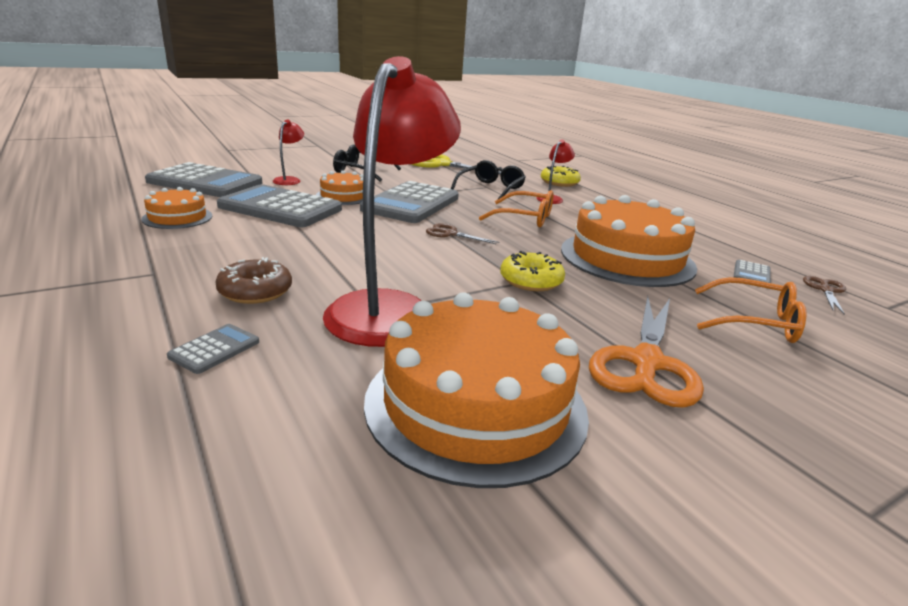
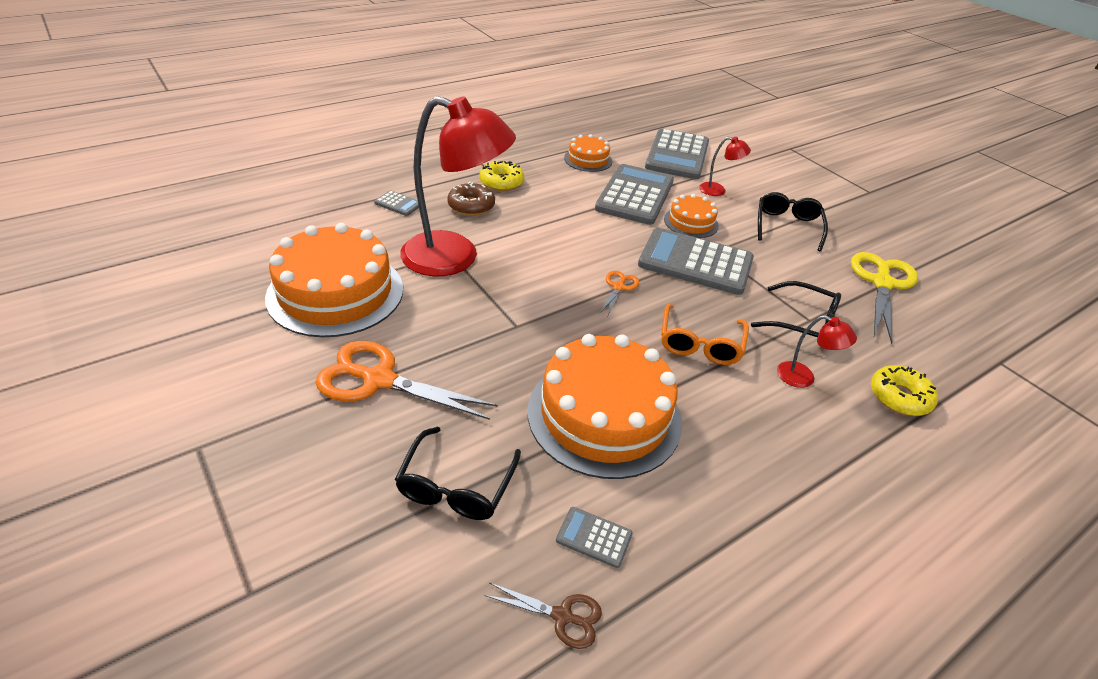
camera: 85 degrees right, 15 degrees up
(450, 234) = (619, 287): brown scissors -> orange scissors
(531, 281) = (520, 332): yellow donut -> yellow donut (501, 182)
(754, 322) = (456, 486): orange glasses -> black glasses

